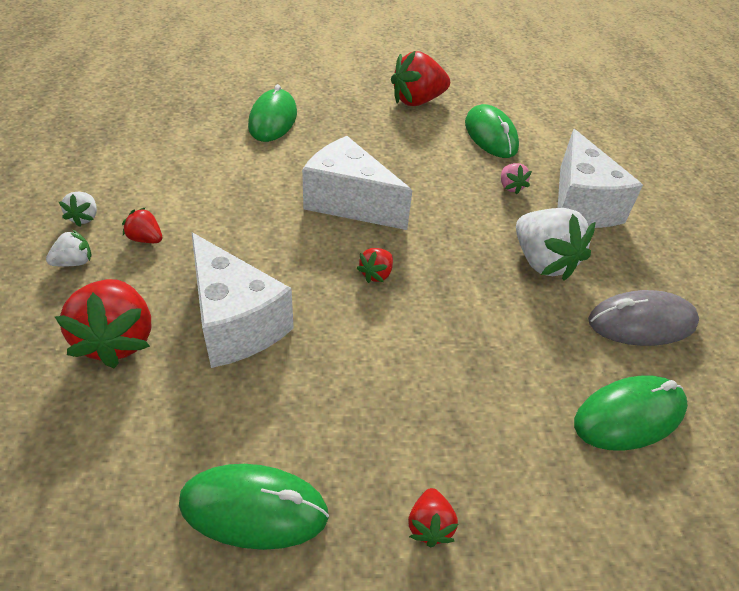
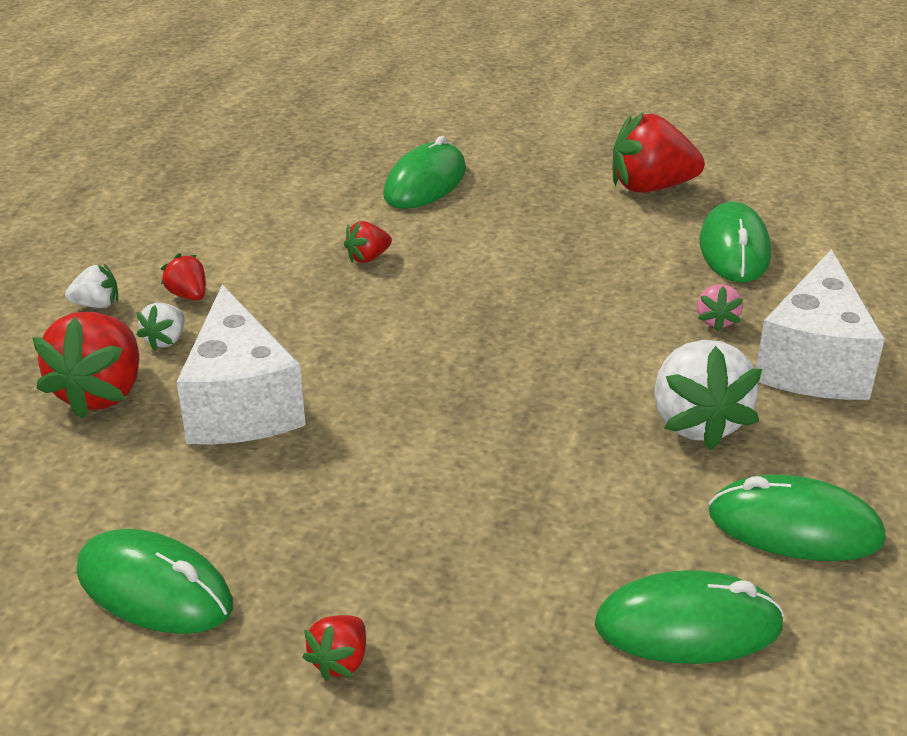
camera: 25 degrees right, 10 degrees down
(84, 218) = (132, 259): white strawberry -> white strawberry (166, 340)
(349, 203) = (466, 300): white cheese -> none
(376, 274) = (447, 389): red strawberry -> red strawberry (368, 258)
(641, 322) = (794, 526): grey mouse -> green mouse

